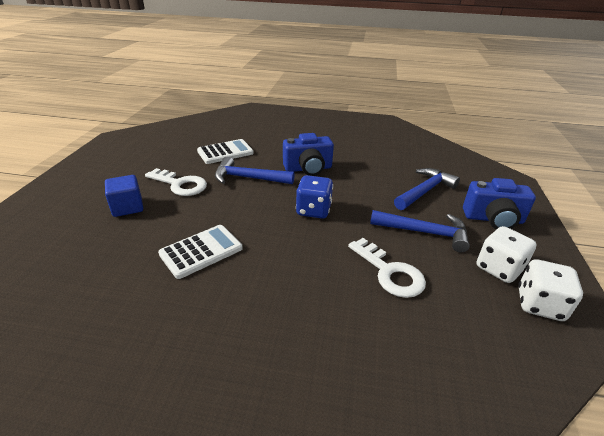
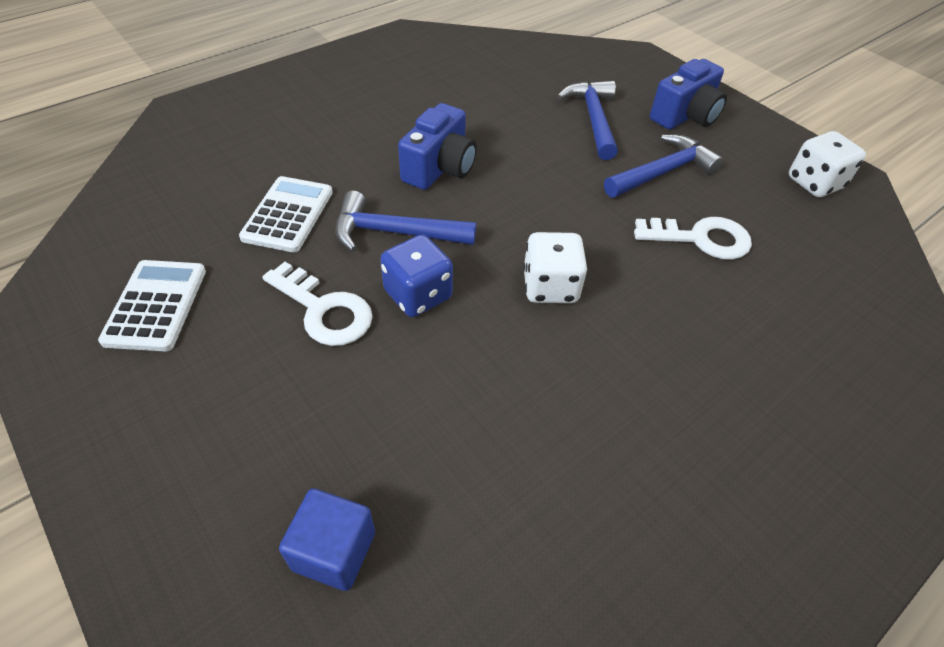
camera: 50 degrees left, 15 degrees up
(127, 207) = (319, 401): blue cube -> blue cube (334, 551)
(180, 184) = (324, 310): white key -> white key turned 60 degrees clockwise
(201, 251) = (521, 369): white calculator -> white calculator (156, 305)
(248, 178) = (395, 233): blue hammer -> blue hammer turned 45 degrees clockwise
(313, 210) = (538, 222): blue dice -> blue dice (418, 295)
(498, 268) = (754, 169): white dice -> white dice (550, 287)

